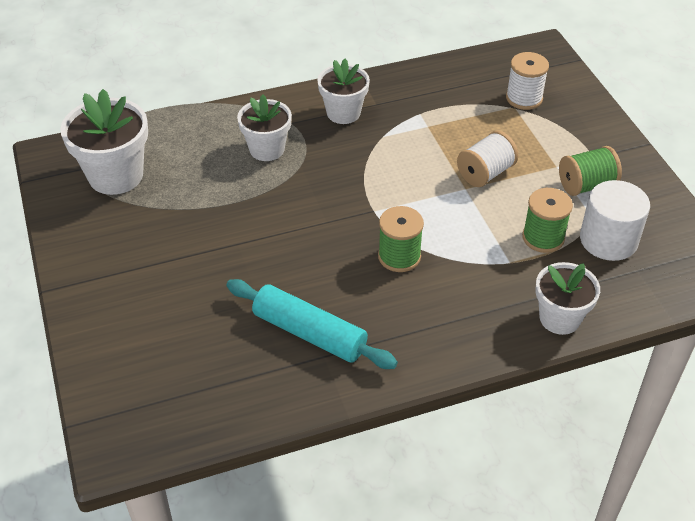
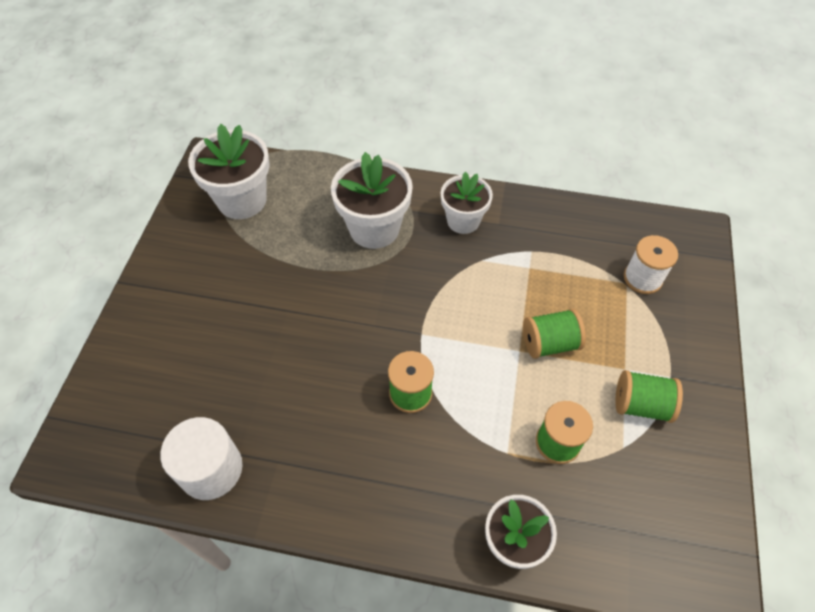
camera: 30 degrees right, 10 degrees up
(267, 149) = (374, 228): white flower pot -> white flower pot, size x1.51
(309, 333) = (282, 432): turquoise rolling pin -> none
(485, 173) = (549, 343): white spool -> green spool
(608, 240) = (622, 479): white cylinder -> white cylinder (211, 469)

